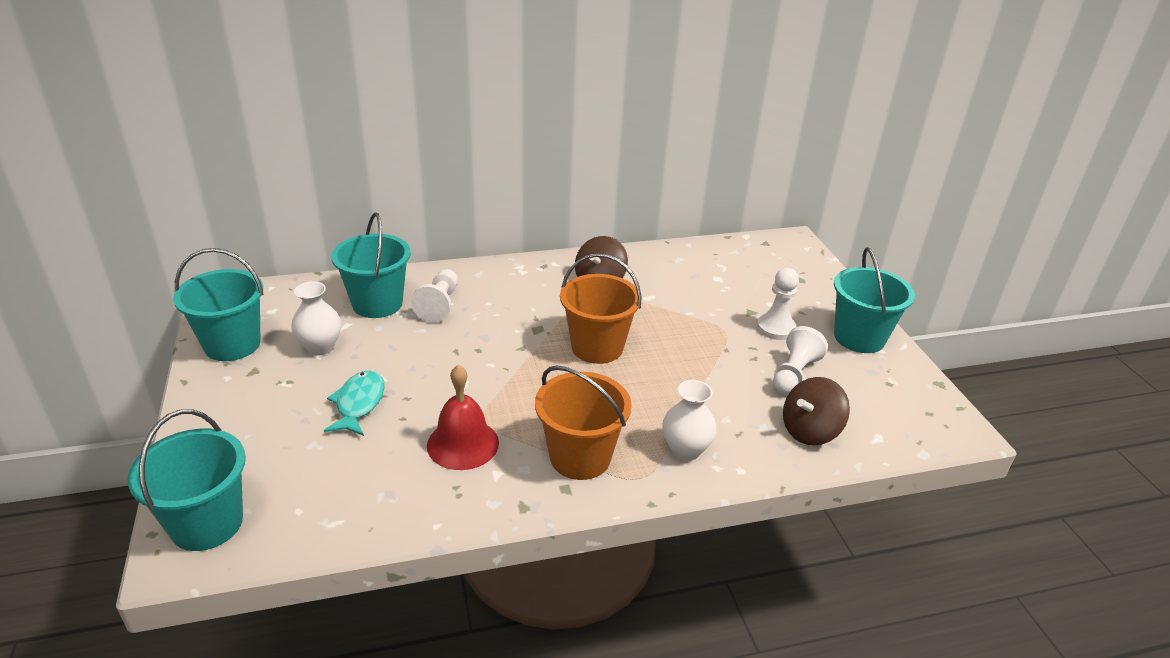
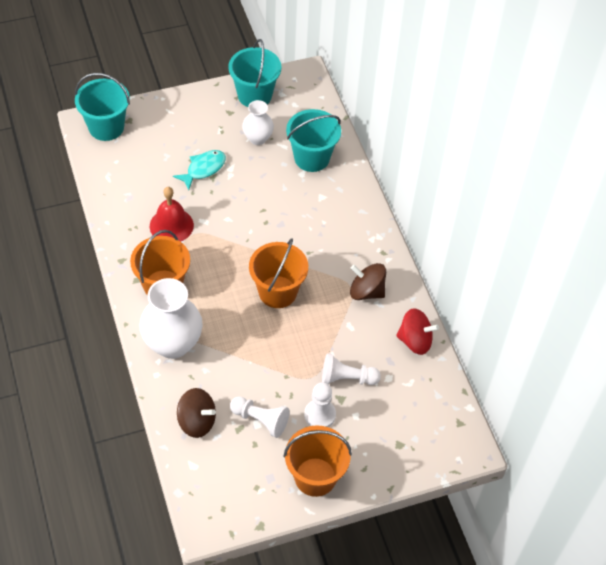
camera: 85 degrees right, 20 degrees up
(359, 404) = (203, 169): turquoise fish -> turquoise fish turned 45 degrees counterclockwise
(439, 305) = (316, 193): white pawn -> white pawn (347, 378)
(667, 257) = (415, 341): none -> red spinning top
(685, 450) = (173, 344): white vase -> white vase, size x1.75
(810, 431) = (197, 421): brown spinning top -> brown spinning top turned 150 degrees clockwise
(859, 338) = (315, 477): turquoise bucket -> orange bucket

